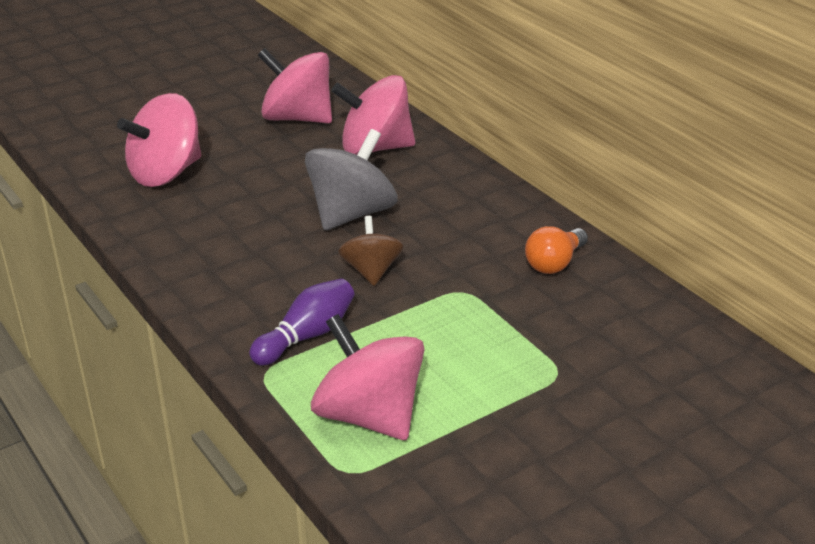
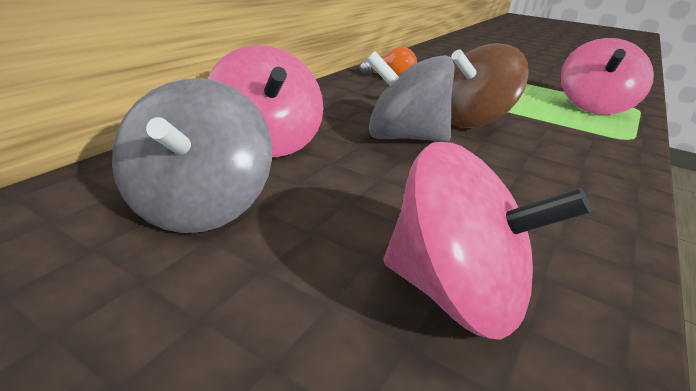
camera: 115 degrees left, 5 degrees down
(297, 118) = (200, 206): pink spinning top -> grey spinning top
(307, 336) = (572, 131): purple bowling pin -> none
(371, 271) = (471, 121): brown spinning top -> brown spinning top, size x1.67

